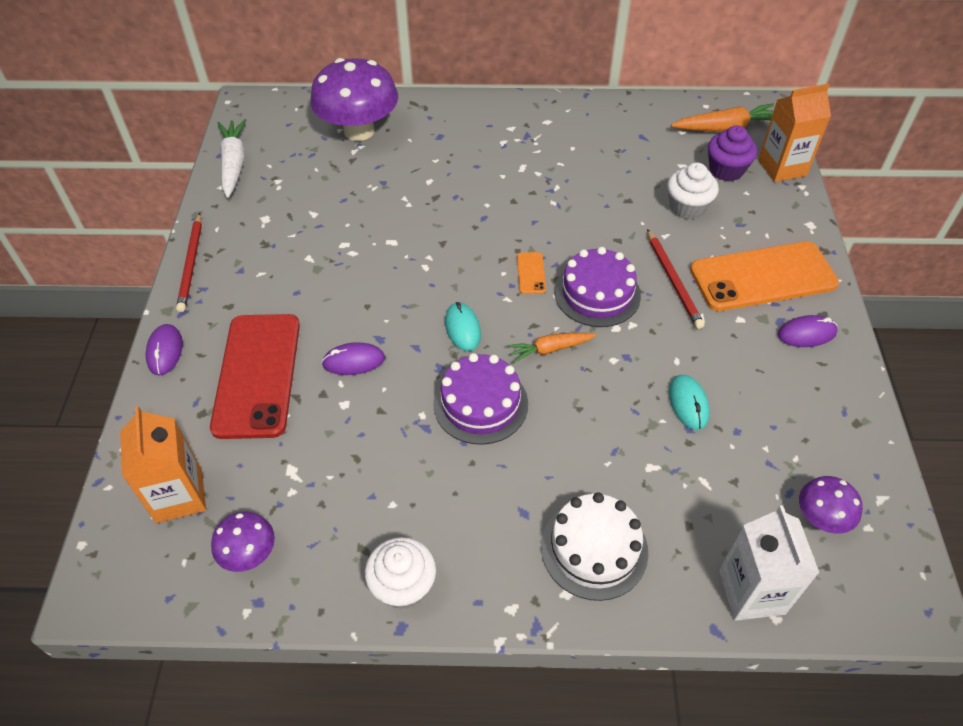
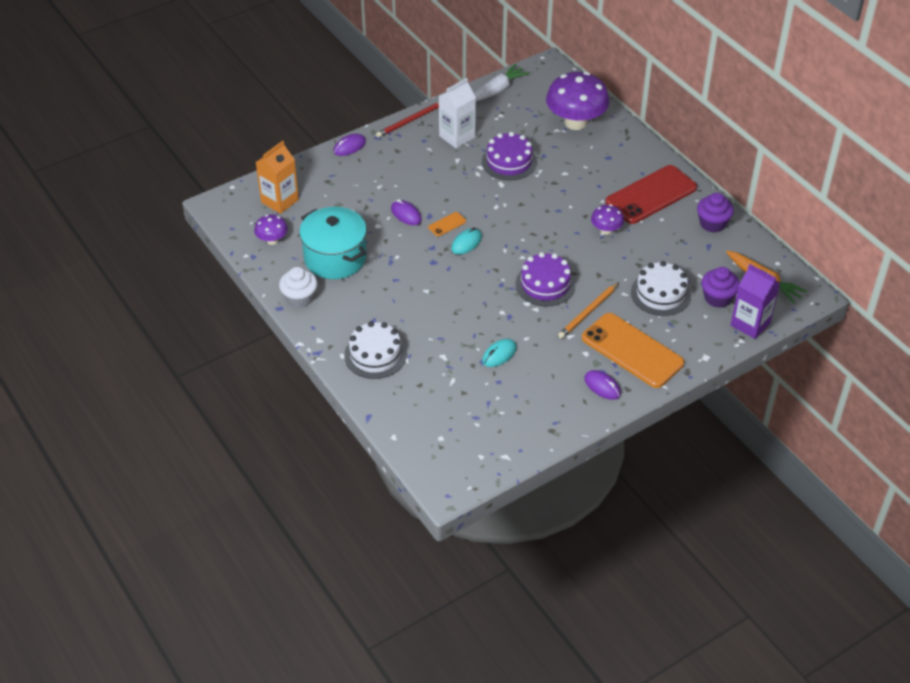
camera: 55 degrees right, 5 degrees down
(257, 375) = (366, 186): red phone -> red phone (651, 195)
(361, 490) = (335, 258): none -> turquoise pot
(480, 403) = (423, 274): purple cake -> purple cake (509, 162)
(531, 273) = (533, 250): orange phone -> orange phone (447, 224)
(550, 349) = (484, 283): orange carrot -> none
(612, 117) = (712, 223): none -> purple cupcake
(673, 281) = (588, 312): red pencil -> orange pencil
(687, 207) = (660, 293): white cupcake -> white cake
(751, 592) = (401, 422): white carton -> white carton (457, 137)
(782, 167) = (750, 324): orange carton -> purple carton
(821, 518) = (470, 435): purple mushroom -> purple mushroom (606, 230)

